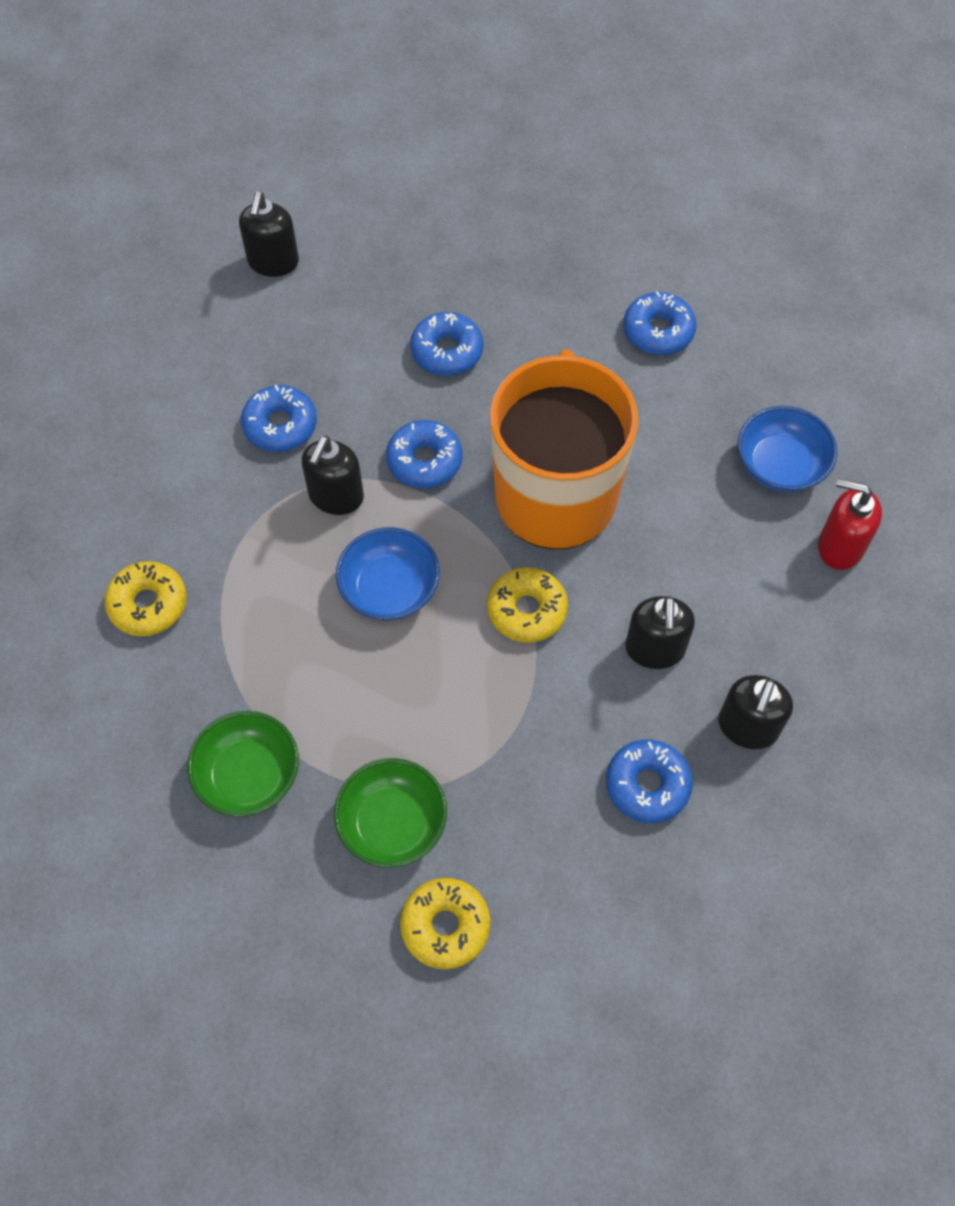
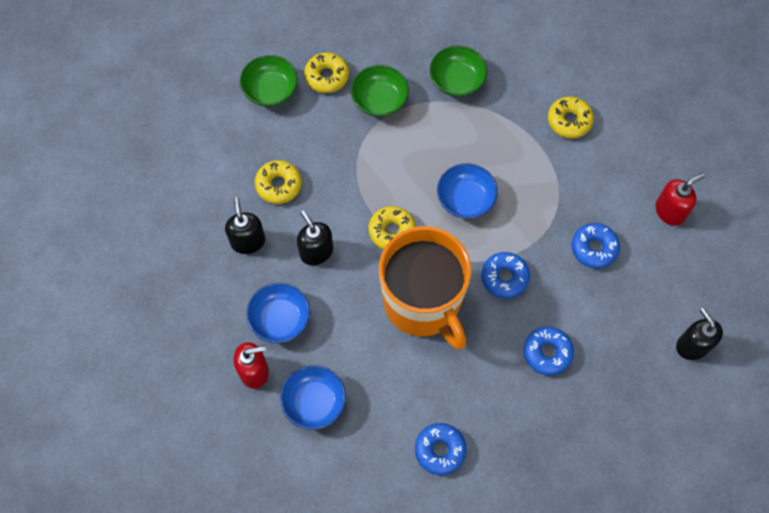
camera: 145 degrees right, 5 degrees up
(142, 409) = (670, 211): none -> red soap dispenser
(336, 497) = (531, 228): black soap dispenser -> none
(556, 964) = (270, 90): none -> green bowl
(647, 785) = (278, 185): blue donut -> yellow donut
(764, 590) = (280, 319): none -> blue bowl

